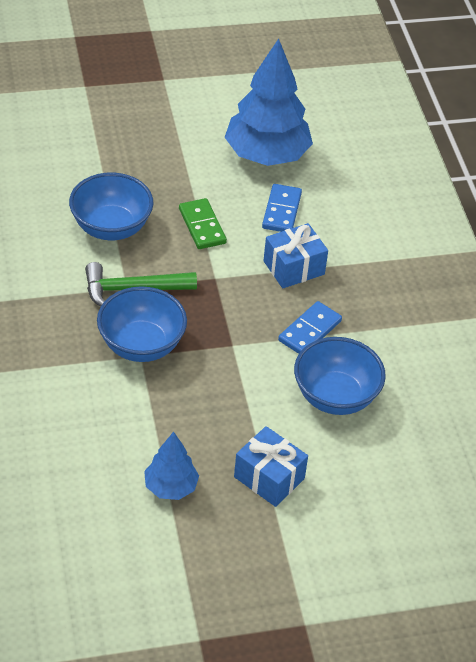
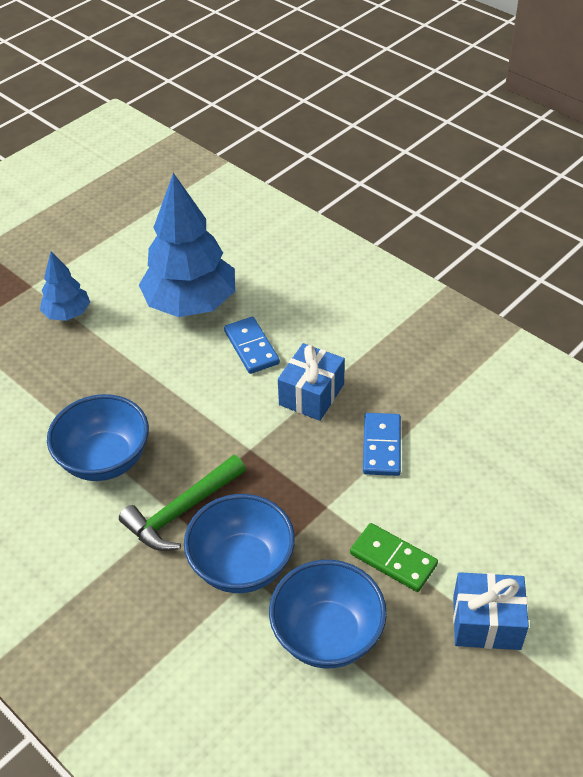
camera: 30 degrees left, 0 degrees up
(171, 487) = (408, 702): blue tree -> blue tree (67, 314)
(202, 226) = (192, 405): green domino -> green domino (393, 559)
(335, 396) = (464, 496): blue bowl -> blue bowl (327, 635)

